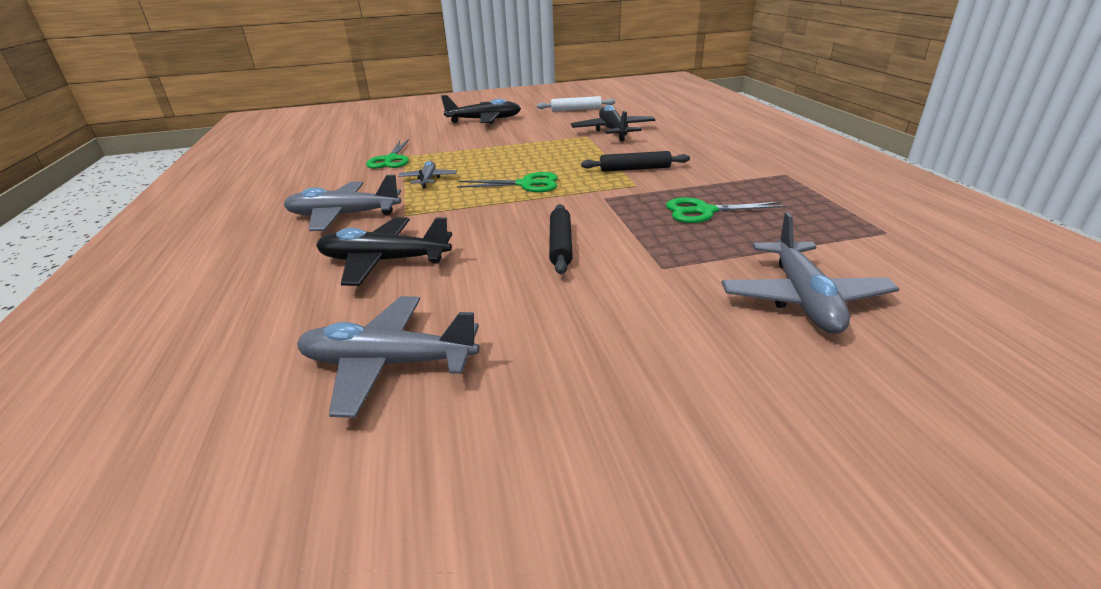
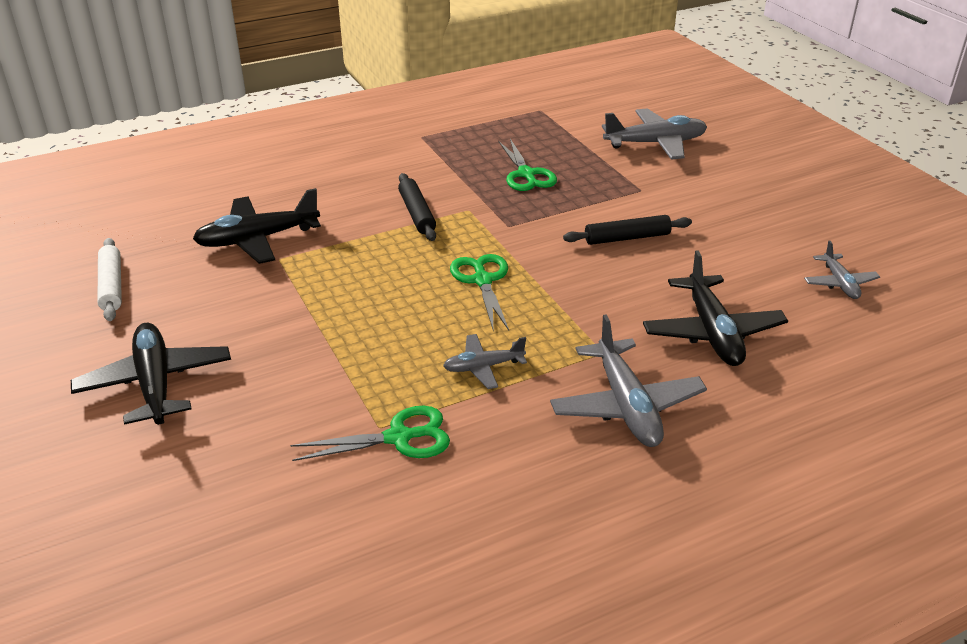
camera: 105 degrees left, 5 degrees up
(388, 364) = (839, 283): grey plane -> grey plane, size x0.56

